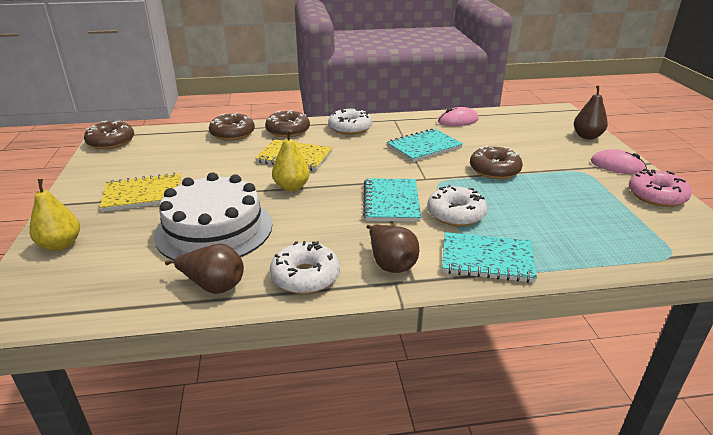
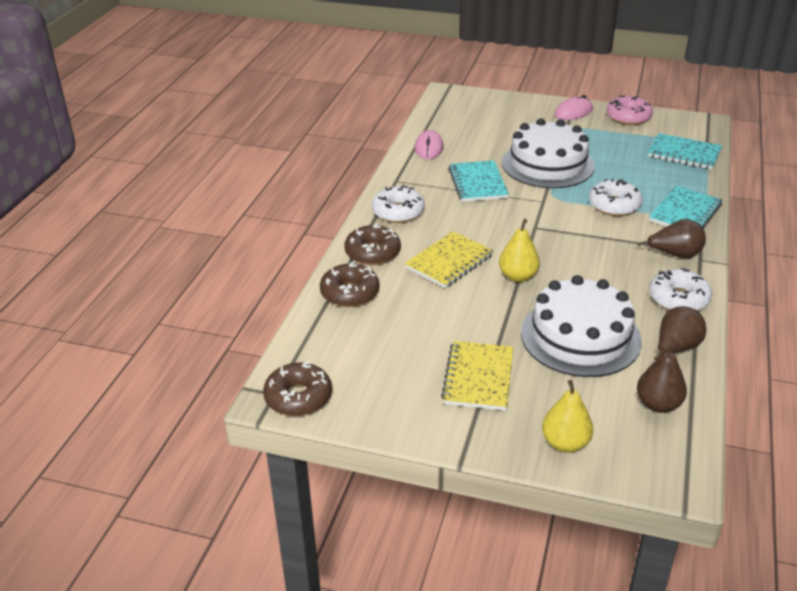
camera: 65 degrees left, 5 degrees up
(391, 202) = (577, 229): turquoise notebook -> turquoise notebook (684, 153)
(494, 170) = (548, 164): brown donut -> white cake
(587, 136) = (511, 102): brown pear -> brown pear (658, 404)

